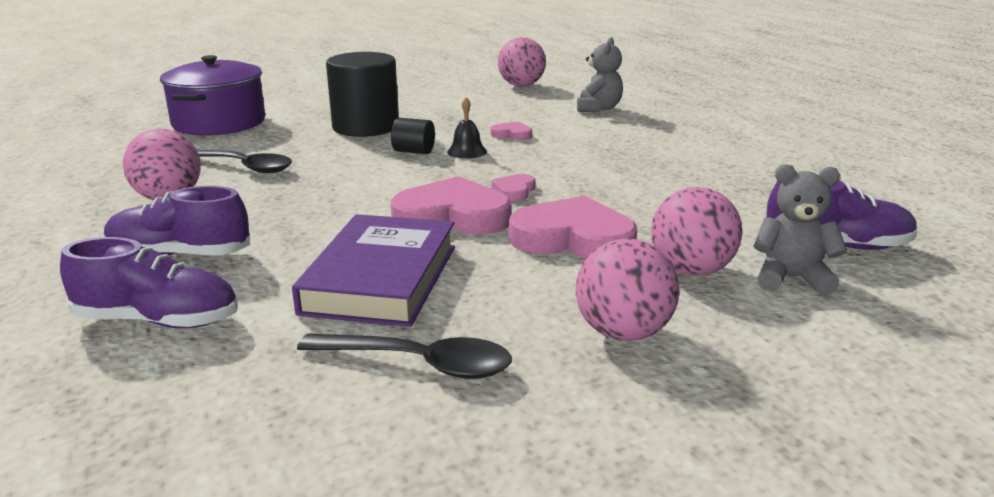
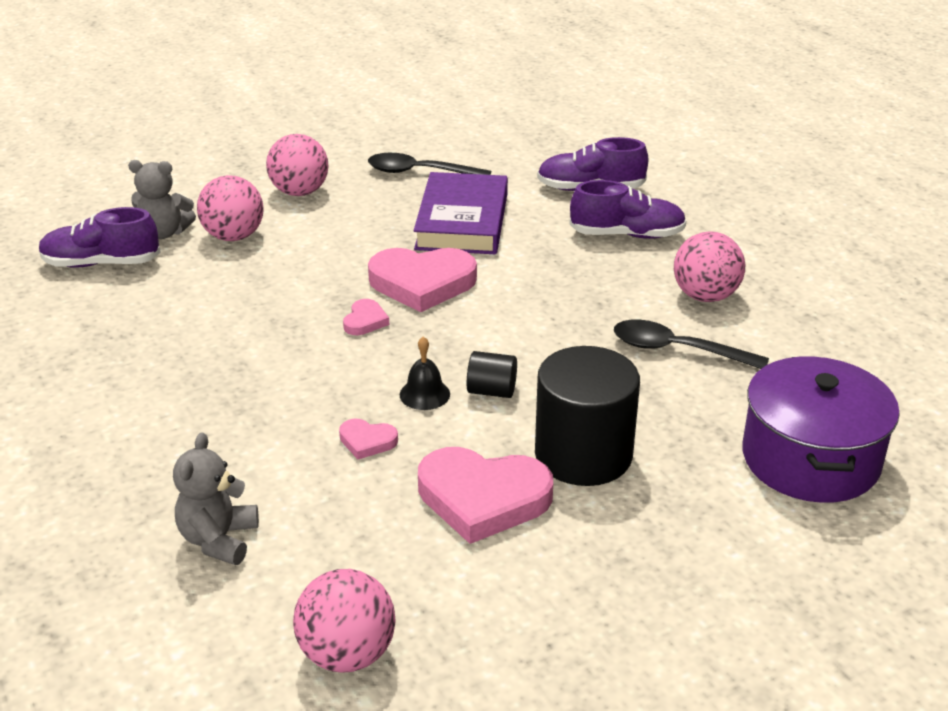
camera: 175 degrees right, 10 degrees up
(573, 239) = (316, 262): pink heart -> pink heart (483, 498)

